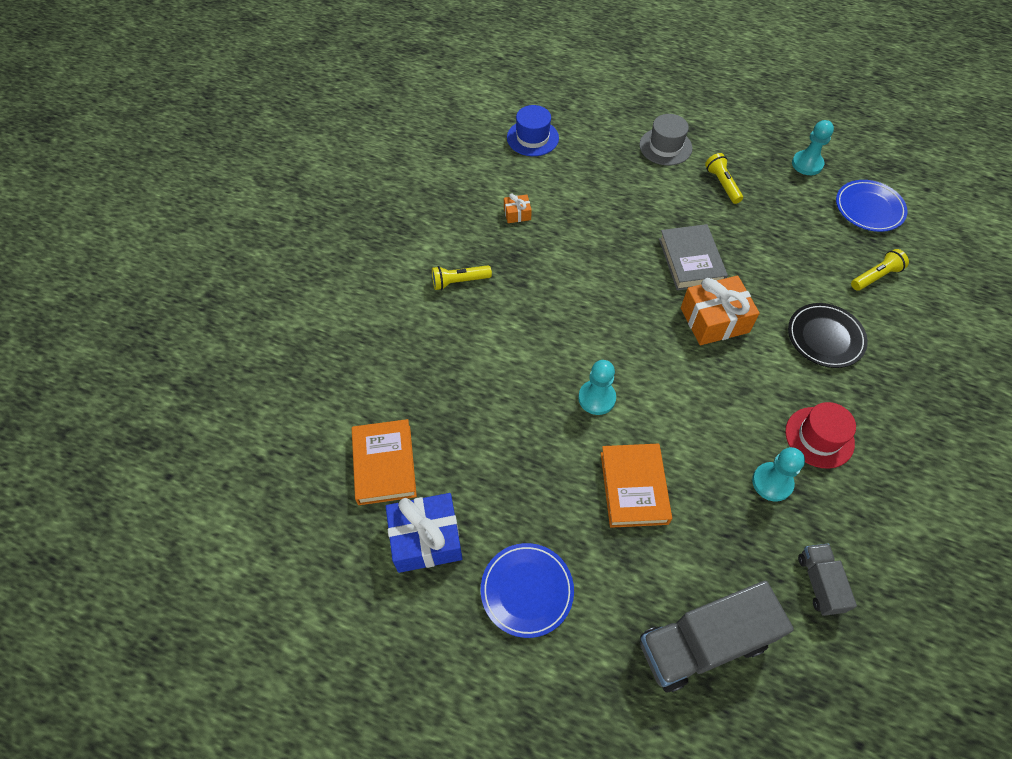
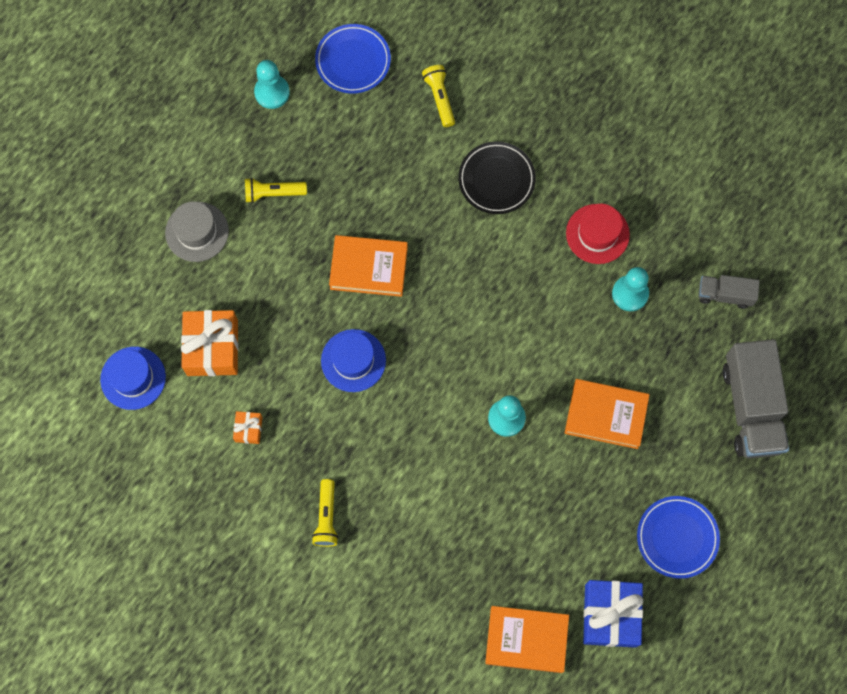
camera: 75 degrees left, 15 degrees up
(603, 269) = (353, 360): none -> blue hat
(691, 261) = (368, 267): grey book -> orange book
(714, 320) = (448, 274): orange gift -> orange gift (212, 348)

